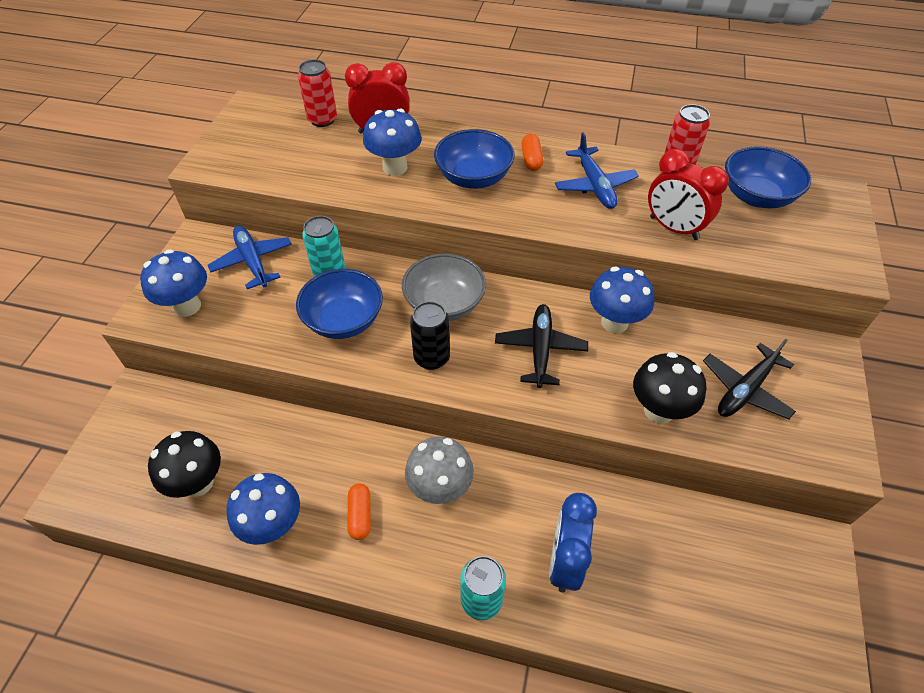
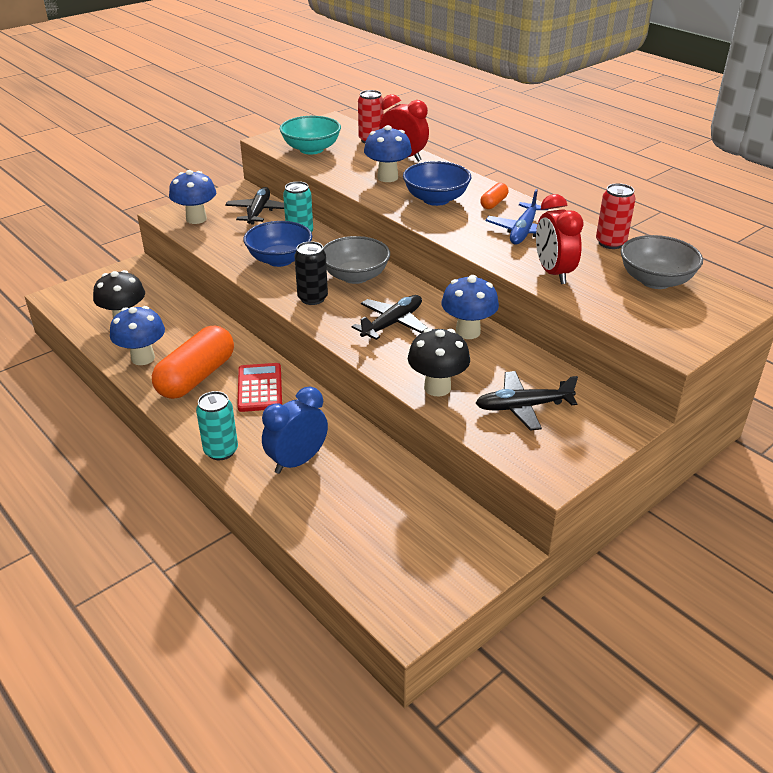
camera: 35 degrees right, 15 degrees down
(253, 262) = (258, 212): blue plane -> black plane
(270, 159) = (311, 149): none -> turquoise bowl
(360, 515) = (196, 377): orange capsule -> orange capsule, size x2.23
(440, 489) = (260, 388): grey mushroom -> red calculator
(756, 196) = (655, 280): blue bowl -> grey bowl

